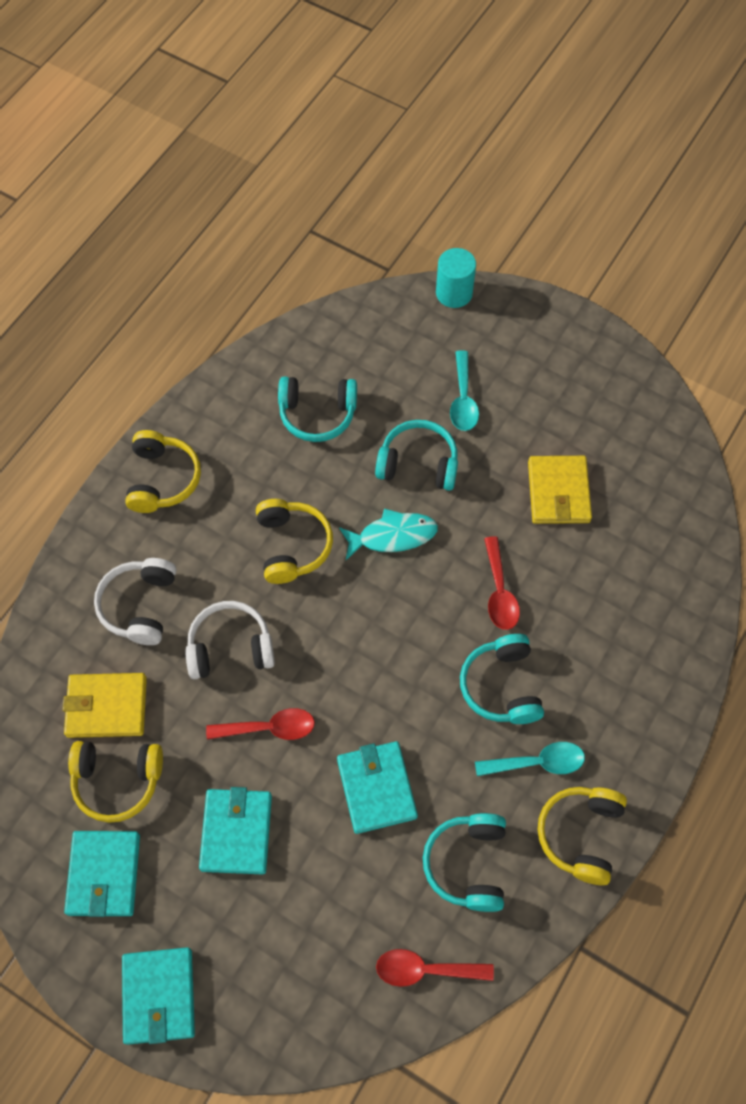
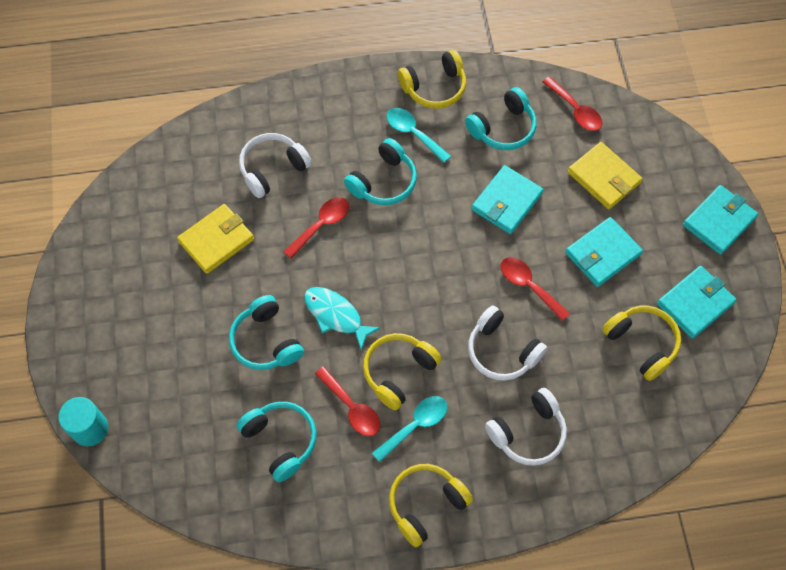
camera: 130 degrees left, 0 degrees up
(107, 707) = (608, 391): yellow wallet -> yellow wallet (603, 178)
(295, 485) = (352, 407): none -> red spoon
(463, 399) = (187, 351): turquoise spoon -> turquoise spoon (415, 425)
(602, 594) = (273, 169): none -> white headphones

